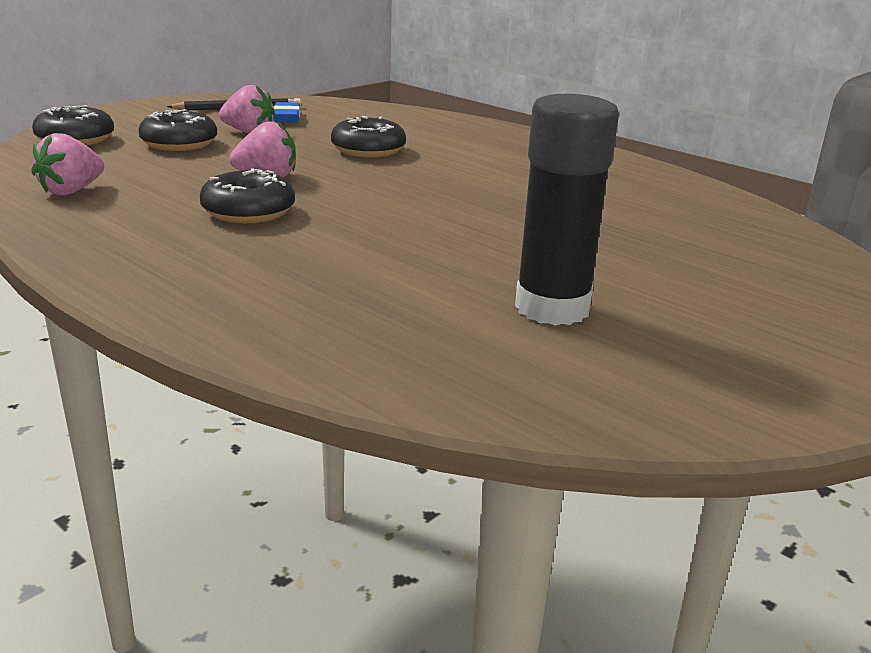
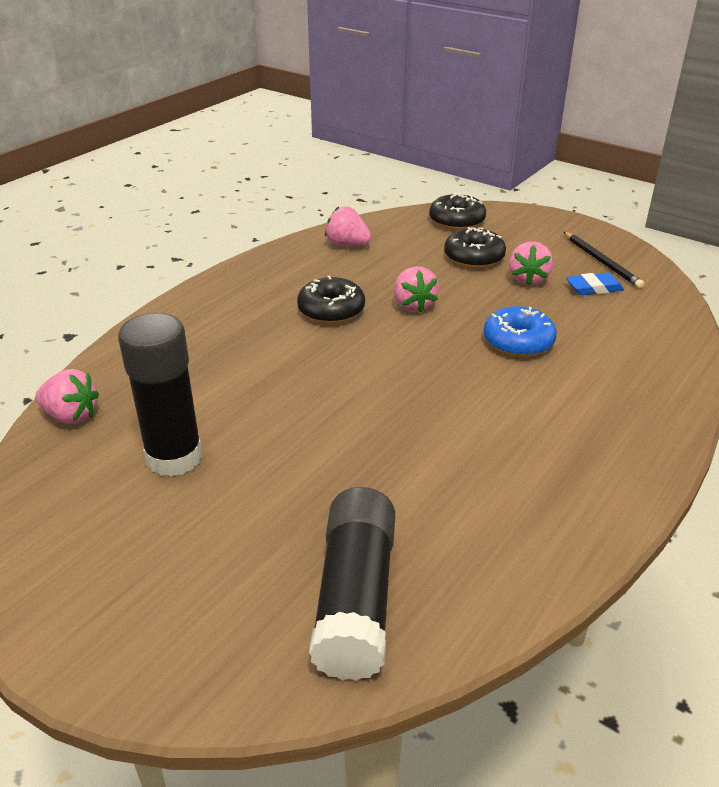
camera: 85 degrees right, 10 degrees up
(368, 150) = (518, 341): black donut -> blue donut
(450, 383) = (71, 416): none -> pink strawberry
(741, 238) = (356, 598): none -> black glue stick

